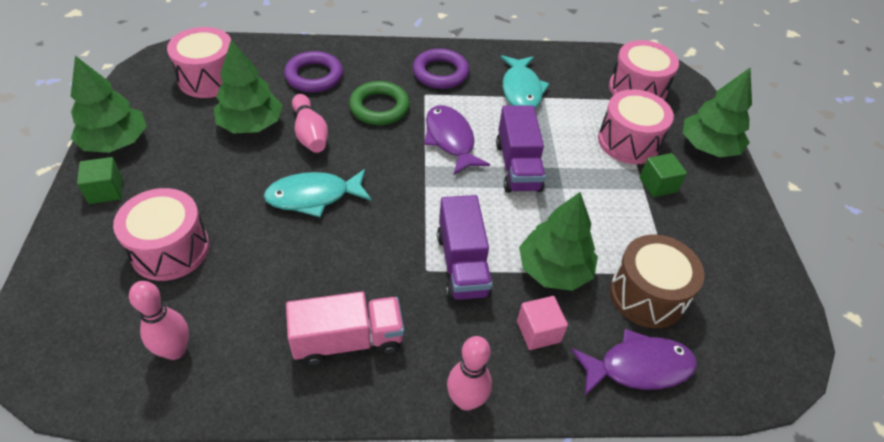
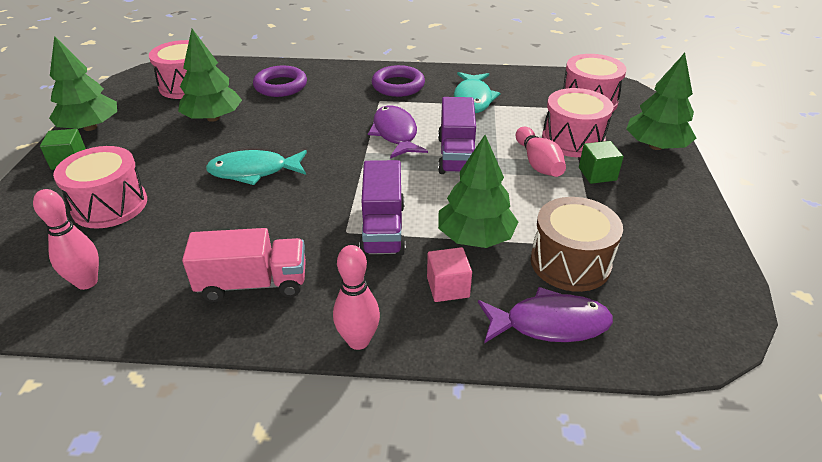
camera: 10 degrees right, 10 degrees down
(310, 133) = (264, 126): pink bowling pin -> pink bowling pin (538, 163)
(379, 107) = (334, 109): green ring -> none

